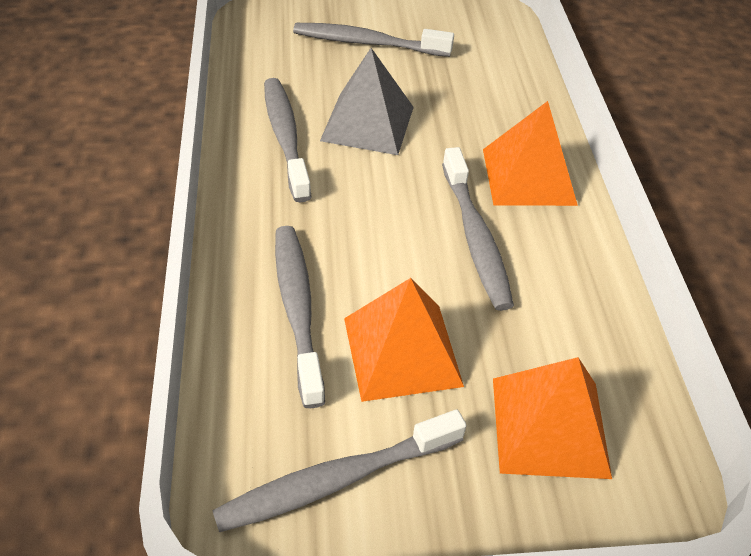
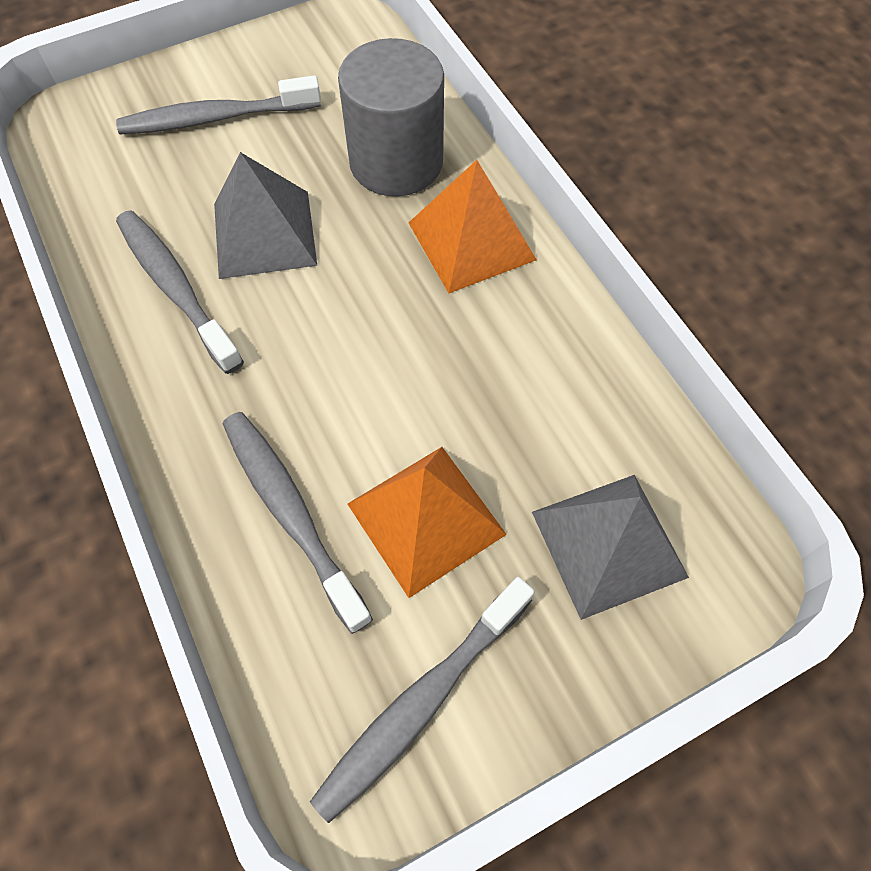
camera: 20 degrees left, 15 degrees up
(475, 238) = (446, 344): grey toothbrush -> none
(492, 108) = (396, 162): none -> grey cylinder
(549, 426) = (608, 544): orange pyramid -> grey pyramid

